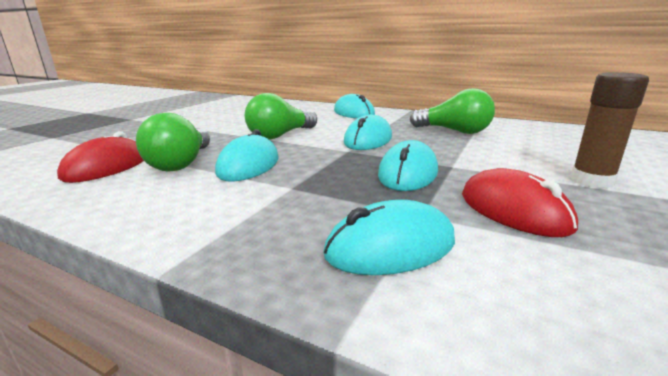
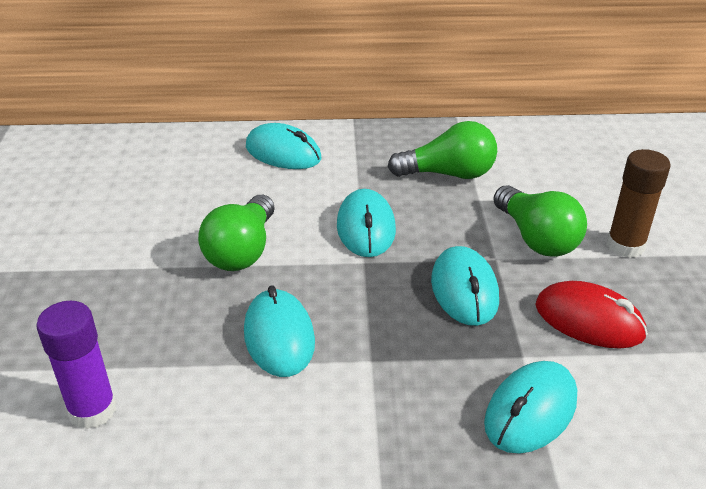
camera: 30 degrees left, 15 degrees up
(106, 167) = (92, 410): red mouse -> purple glue stick
(181, 163) = (187, 363): green light bulb -> green light bulb (536, 238)

